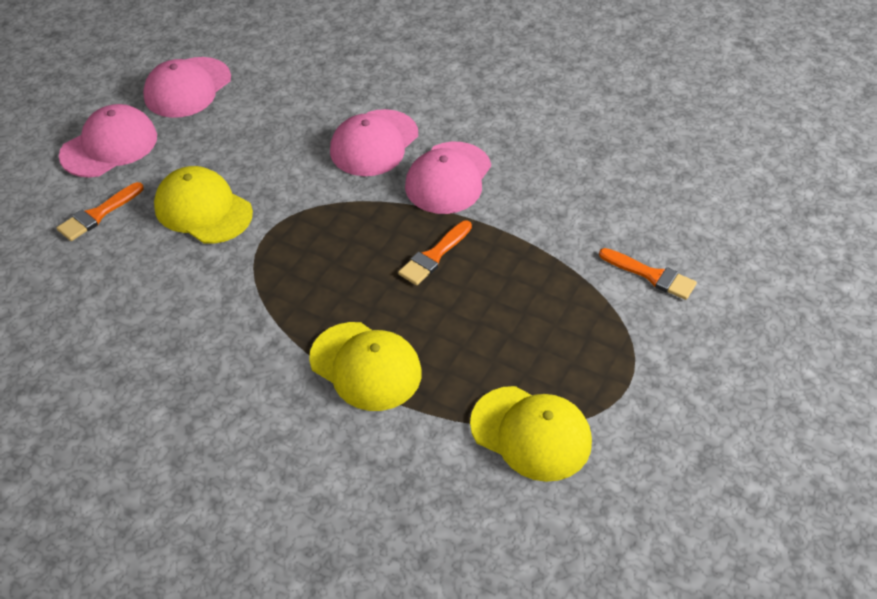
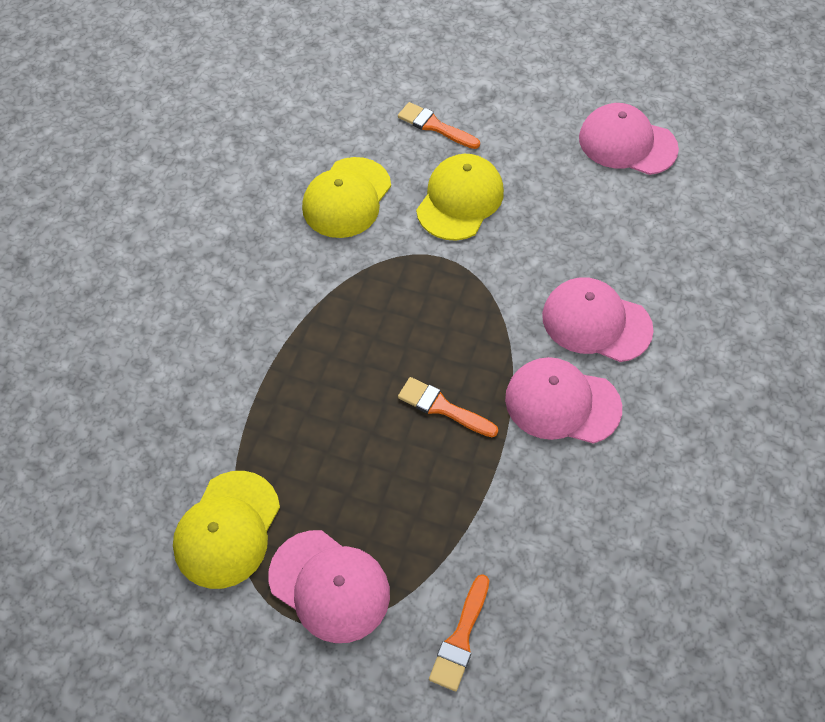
camera: 80 degrees right, 10 degrees up
(109, 146) = (524, 108): pink cap -> pink cap (329, 586)
(365, 366) = (290, 372): yellow cap -> yellow cap (347, 198)

